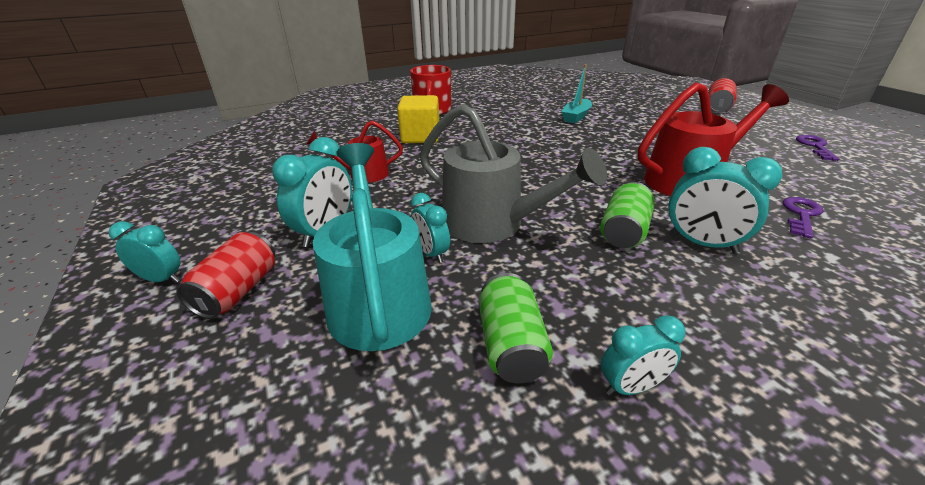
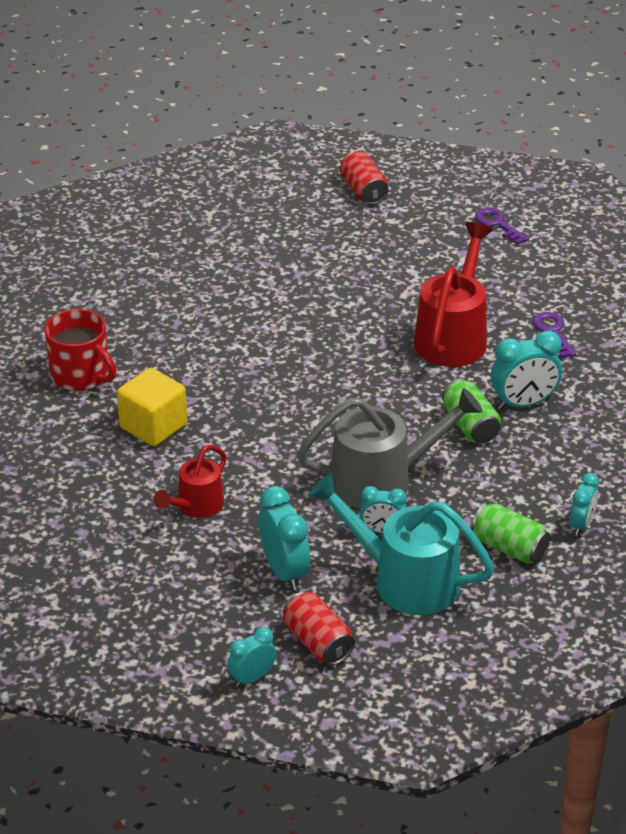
camera: 50 degrees left, 5 degrees up
(576, 117) = (253, 293): turquoise boat -> none

